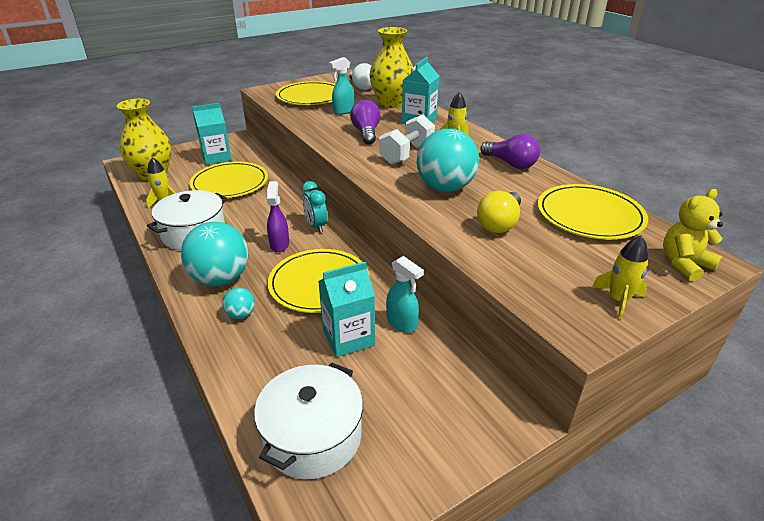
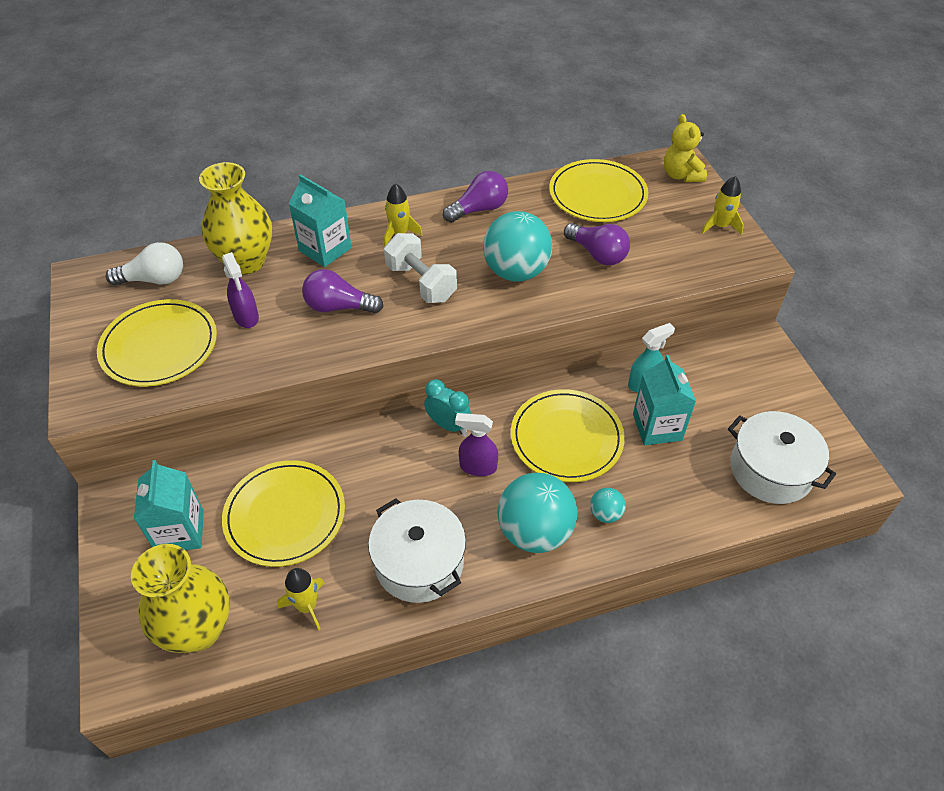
camera: 75 degrees left, 15 degrees up
(316, 226) = (448, 425): turquoise clock -> turquoise clock turned 135 degrees counterclockwise
(343, 111) = (246, 317): turquoise spray bottle -> purple spray bottle
(499, 223) = (597, 254): yellow light bulb -> purple light bulb

